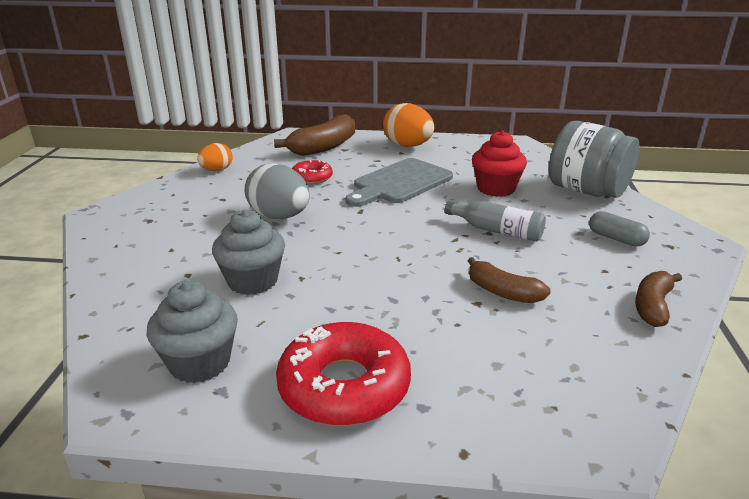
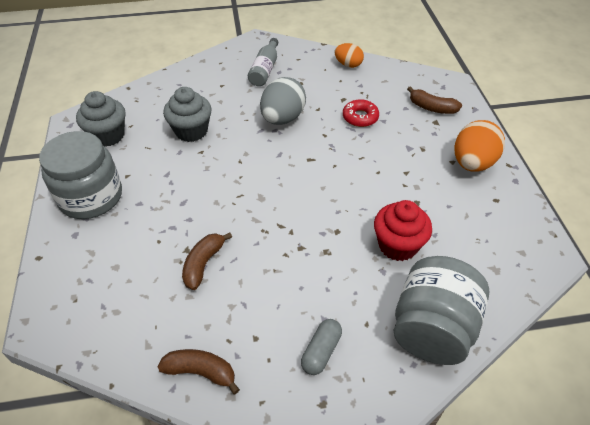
camera: 75 degrees right, 20 degrees up
(324, 147) = (432, 108): brown banana -> brown banana, size x0.61
(344, 386) = (91, 197): red donut -> grey jar
(400, 183) = (377, 173): grey cutting board -> none
(497, 231) = (305, 253): grey bottle -> grey bottle (265, 69)

